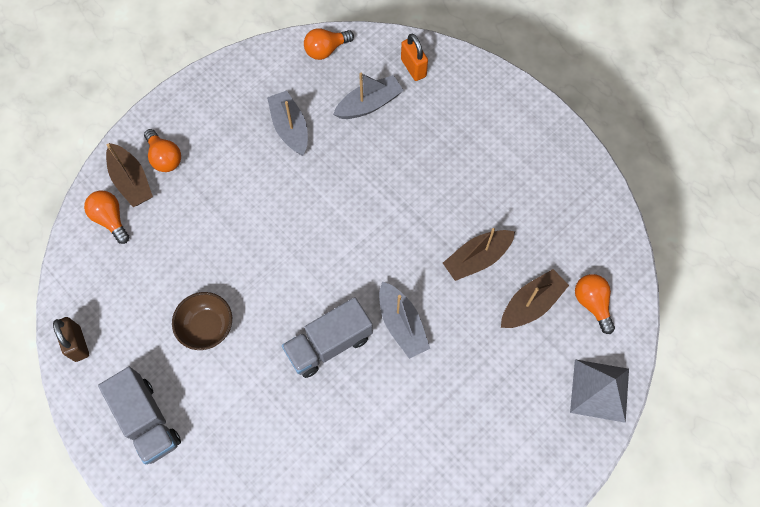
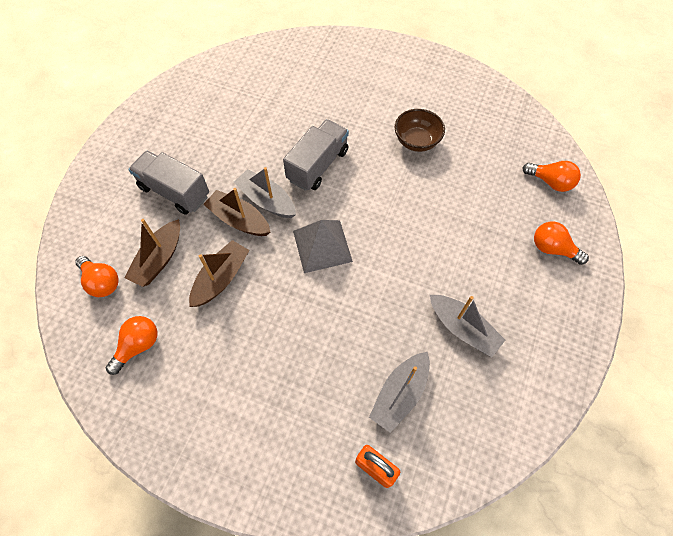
camera: 155 degrees right, 5 degrees down
(78, 344) = (498, 98): brown padlock -> none
(131, 181) = (562, 217): brown boat -> brown boat (239, 220)
(147, 420) = (415, 77): grey truck -> grey truck (174, 192)
(326, 50) = (487, 444): orange light bulb -> orange light bulb (138, 346)
(599, 390) = (84, 216): grey pyramid -> grey pyramid (322, 246)

